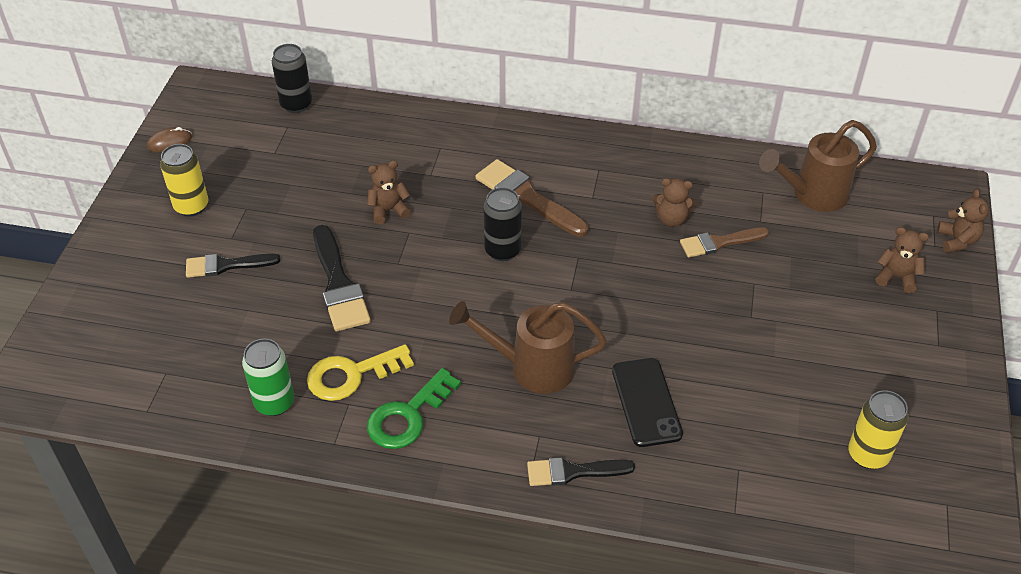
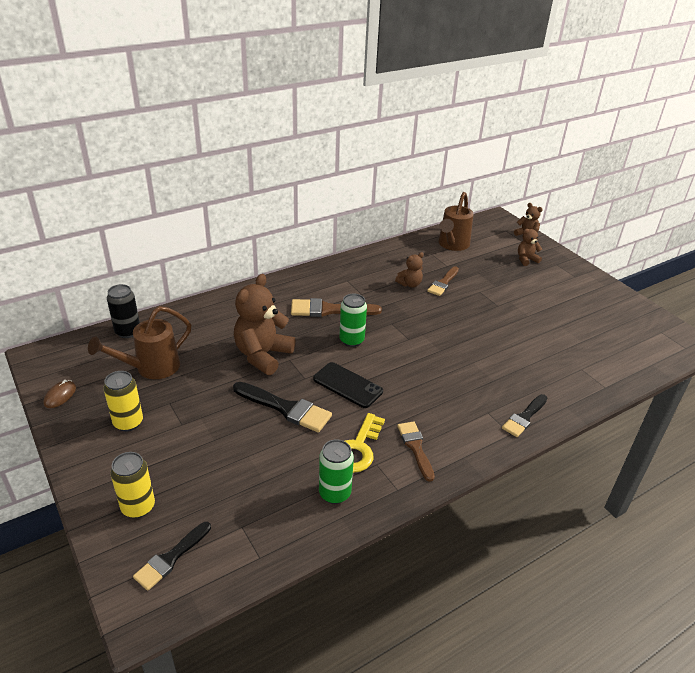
camera: 45 degrees left, 10 degrees down
(226, 265) = (199, 441): black brush -> black brush (171, 558)
(388, 210) = (263, 355): brown teddy bear -> brown teddy bear, size x1.97
(408, 416) = (415, 447): green key -> brown brush
(502, 250) = (351, 340): black can -> green can
(532, 367) = (441, 384): brown watering can -> brown watering can (152, 368)
(646, 402) = (509, 366): black phone -> black phone (347, 385)
(868, 455) = (613, 331): yellow can -> yellow can (138, 507)

